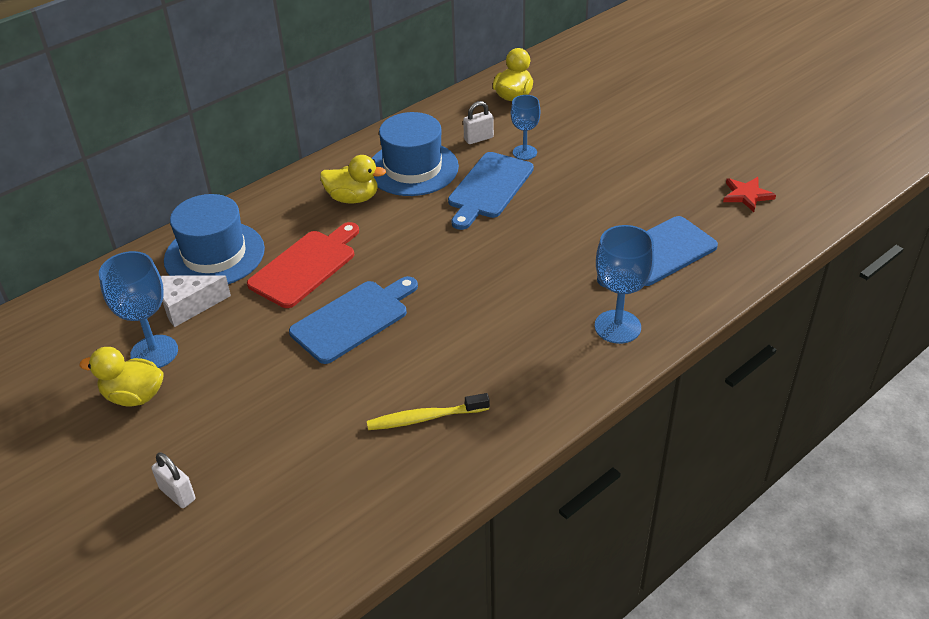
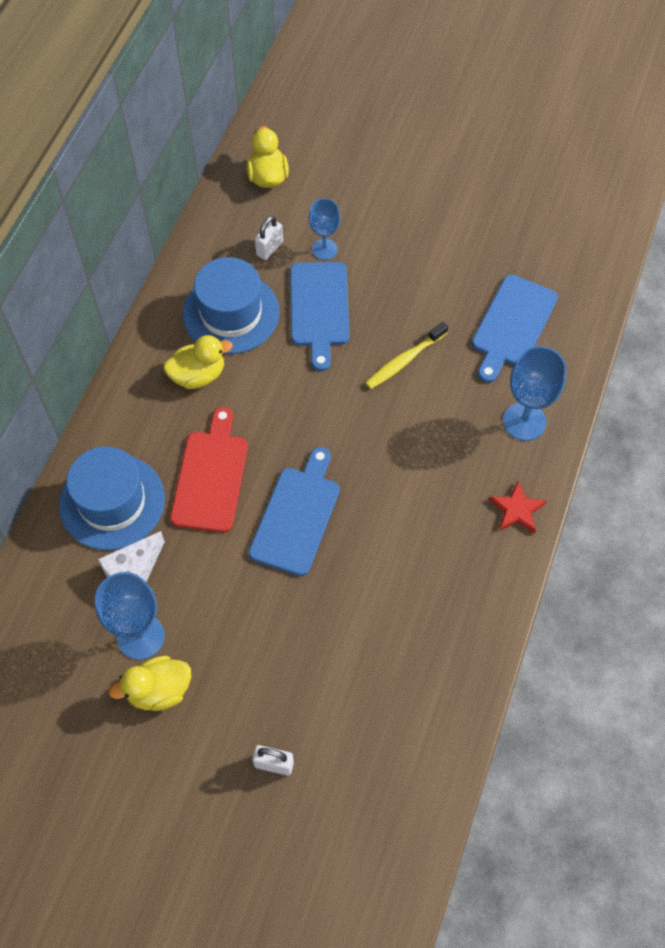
camera: 30 degrees left, 20 degrees up
(425, 418) = (426, 589): yellow toothbrush -> yellow toothbrush (404, 360)
(746, 195) = (549, 224): red star -> red star (516, 509)

